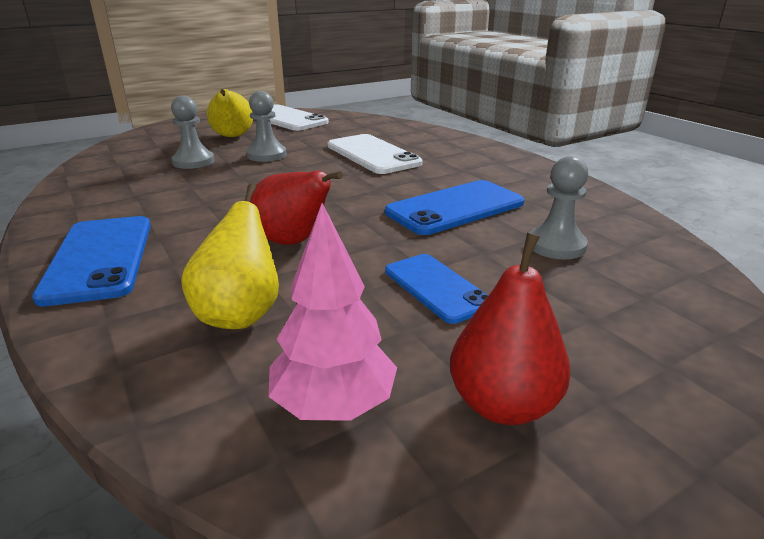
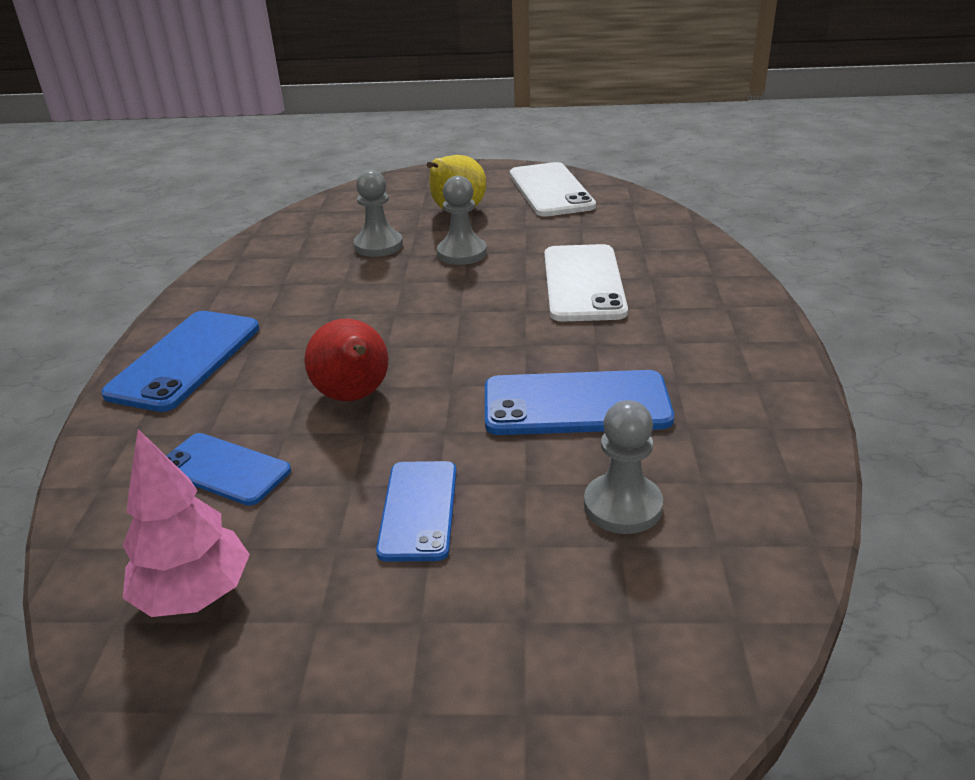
camera: 35 degrees right, 5 degrees up
(240, 314) = (224, 469): yellow pear -> blue phone
(503, 405) = (315, 666): red pear -> none

